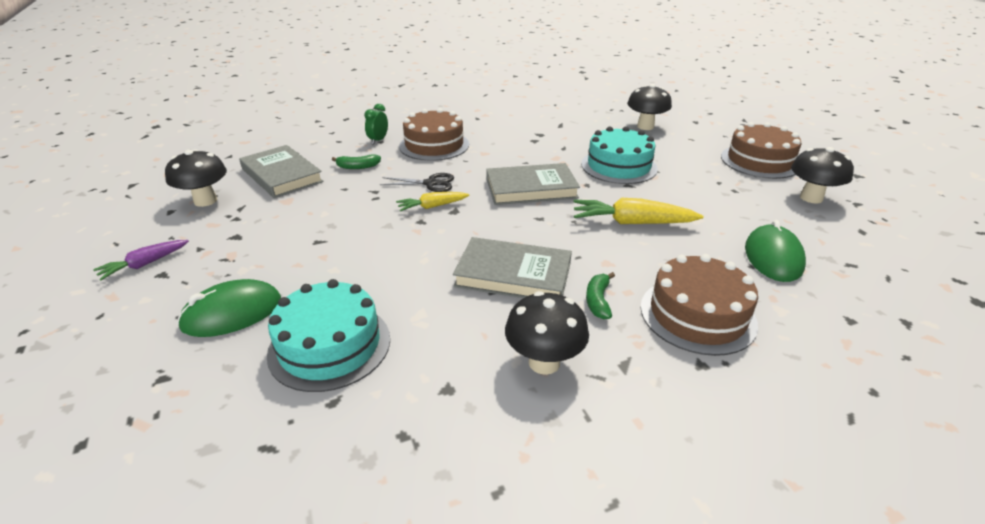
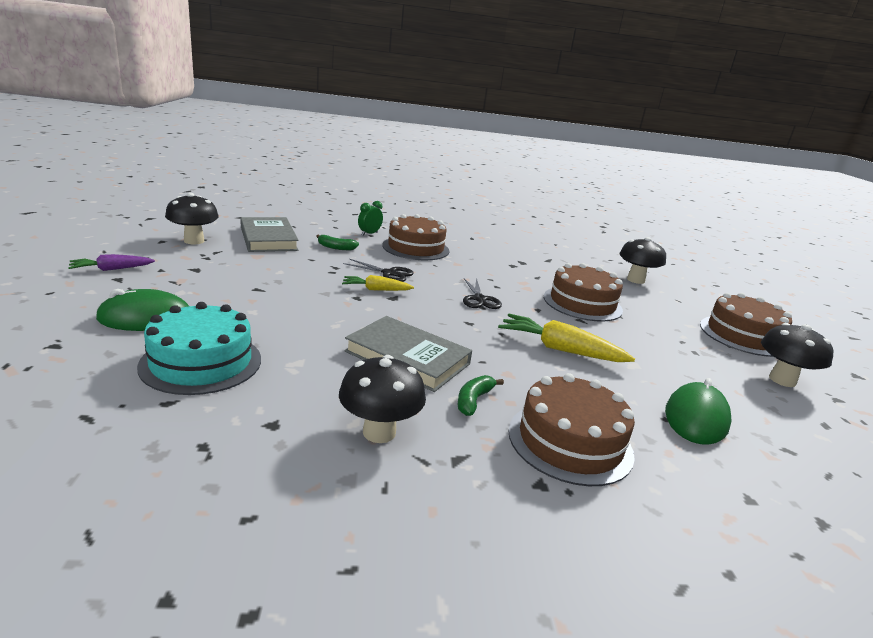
camera: 15 degrees right, 10 degrees down
(531, 188) = (479, 299): grey book -> black scissors
(619, 166) = (582, 303): turquoise cake -> brown cake

